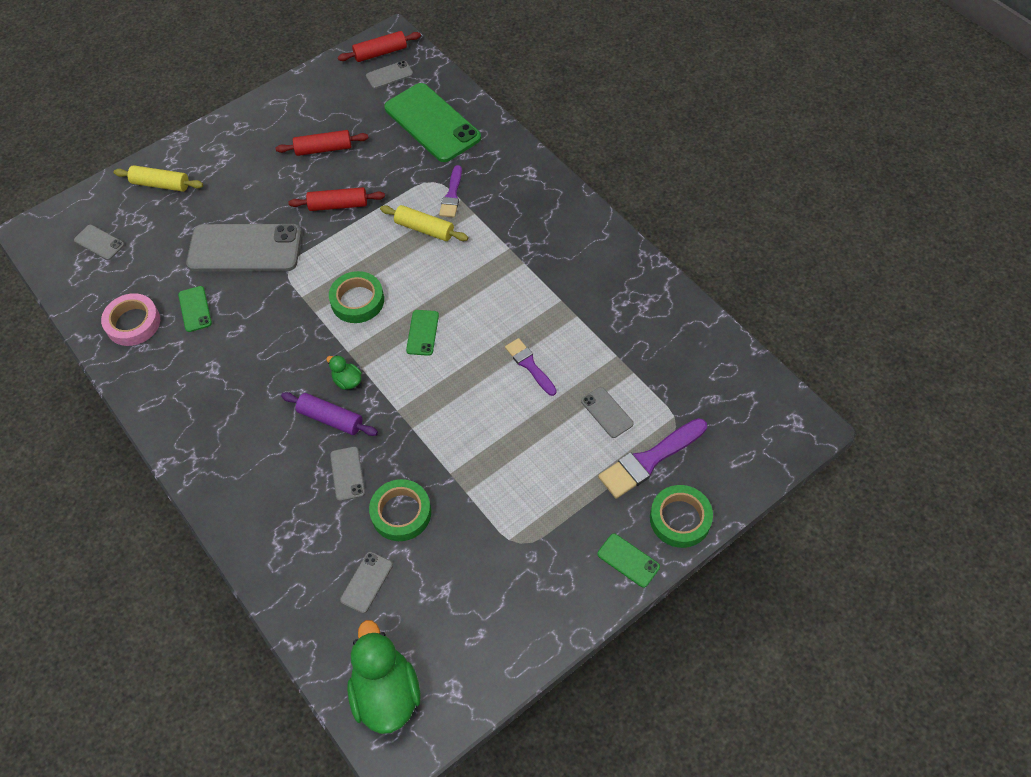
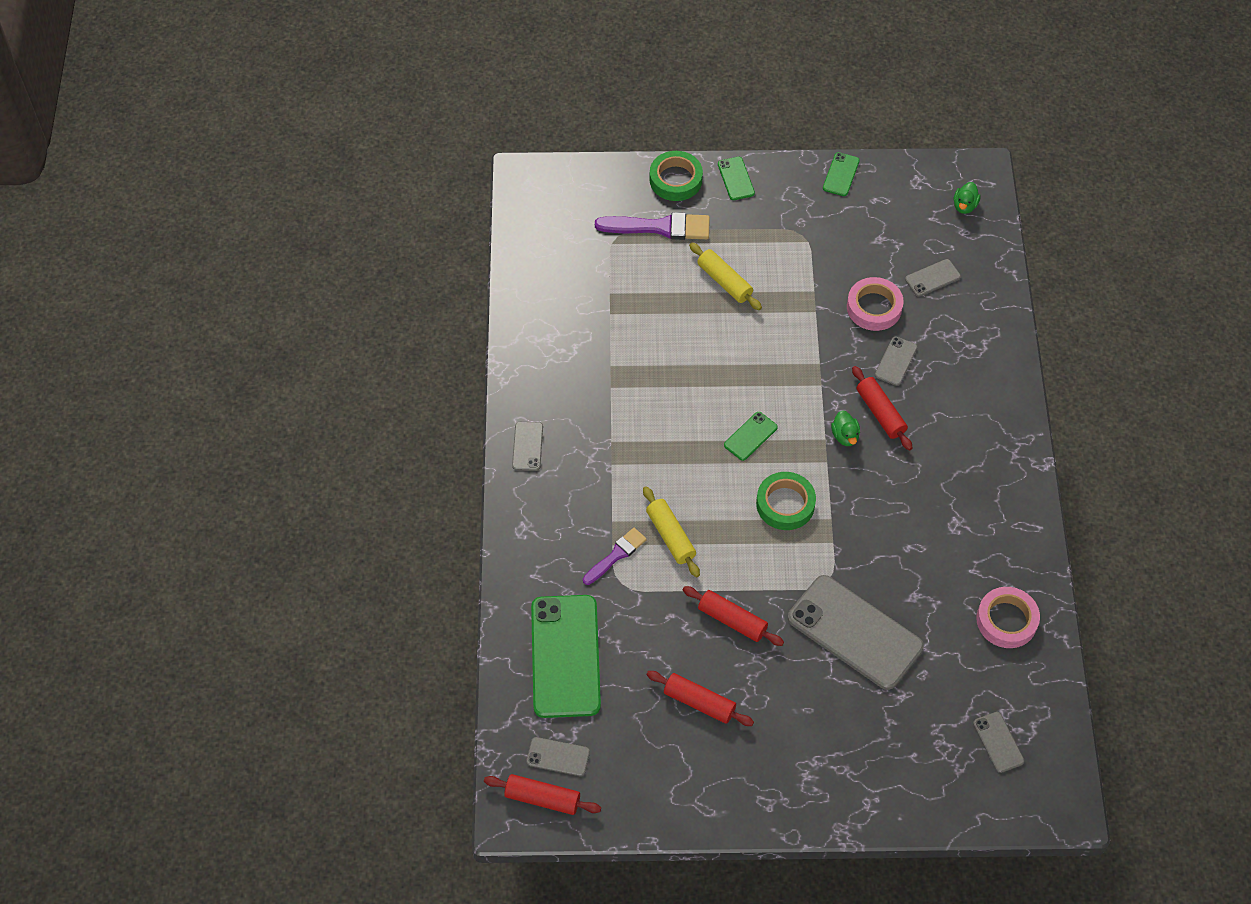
camera: 145 degrees left, 0 degrees up
(161, 184) = (897, 777): yellow rolling pin -> yellow rolling pin (724, 282)
(195, 309) = (940, 596): green phone -> green phone (841, 174)
(331, 418) = (880, 413): purple rolling pin -> red rolling pin
(386, 693) = (964, 206): green duck -> green duck, size x0.46
(401, 513) = (874, 307): green tape -> pink tape
(529, 365) = (685, 351): purple brush -> none
(607, 412) = (658, 278): grey phone -> grey phone (527, 446)

